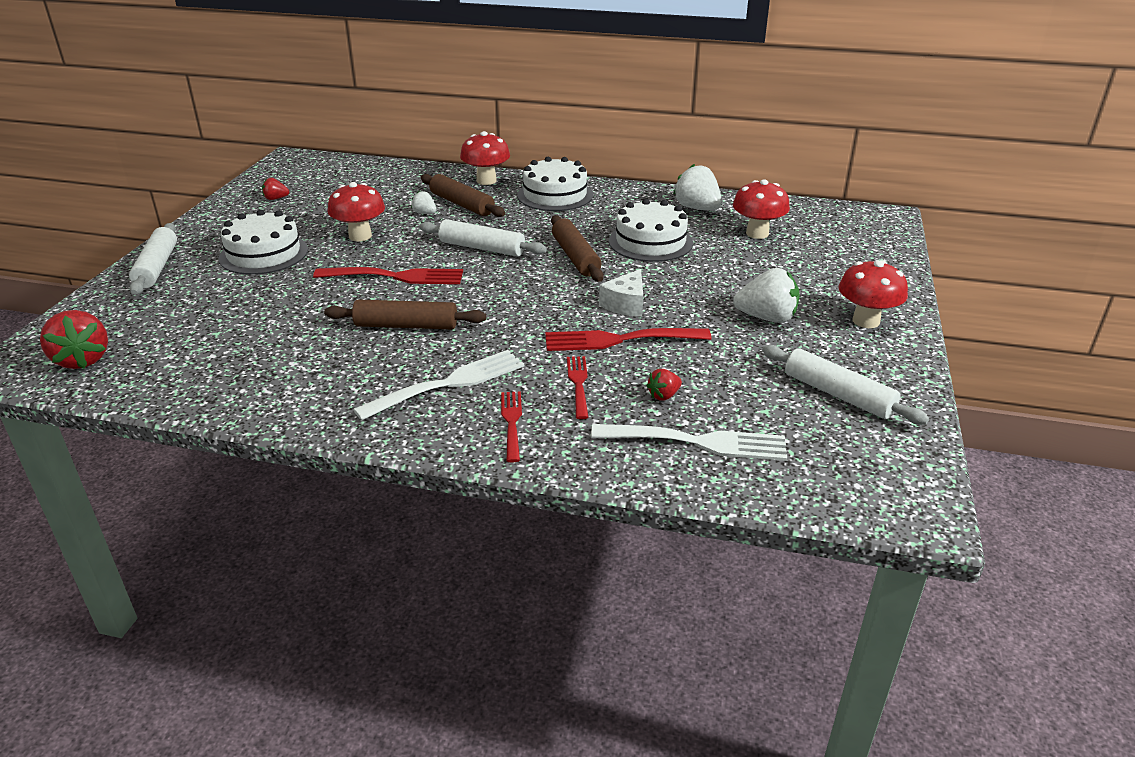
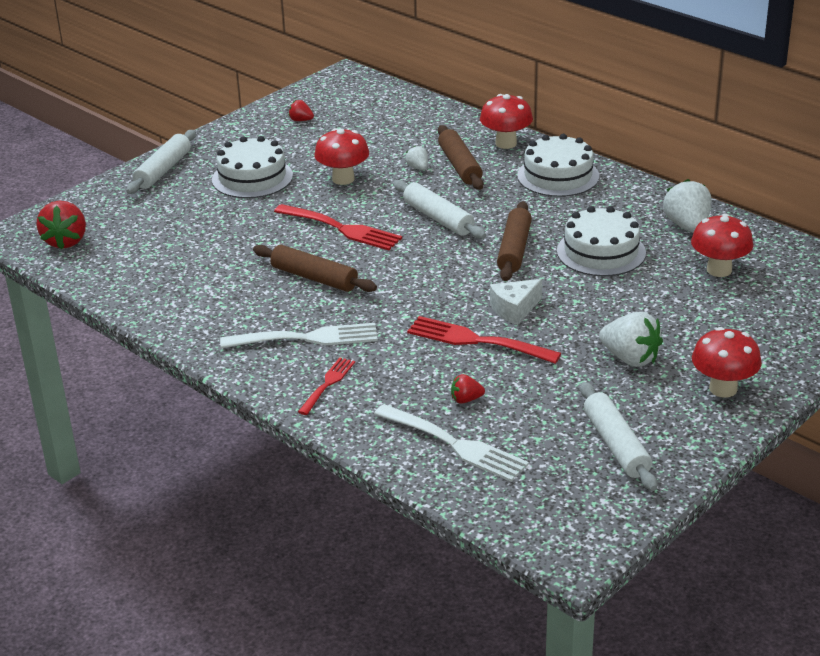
camera: 30 degrees right, 0 degrees up
(578, 384) = (406, 369): red fork -> none

